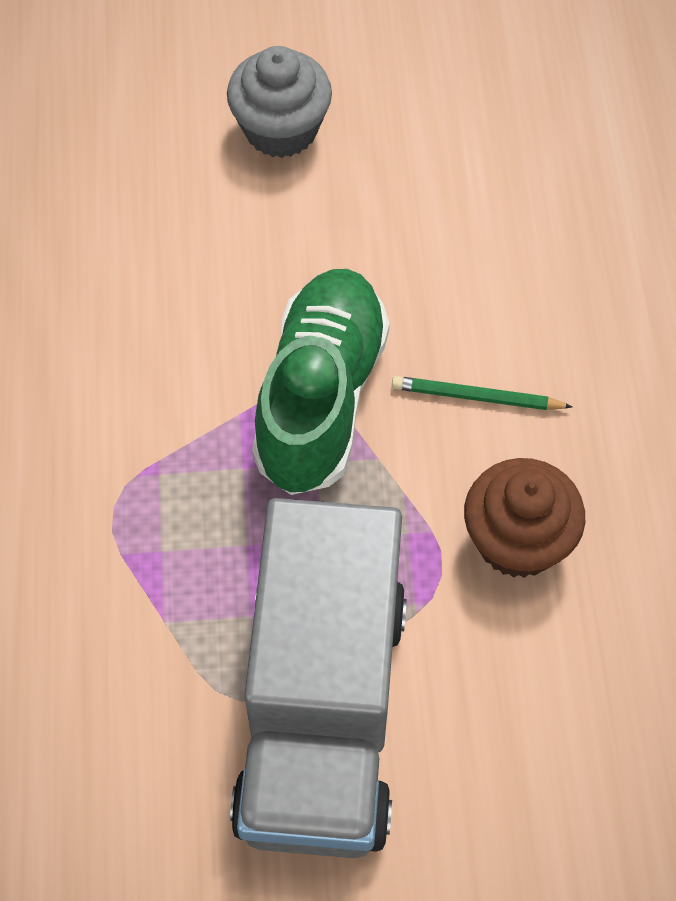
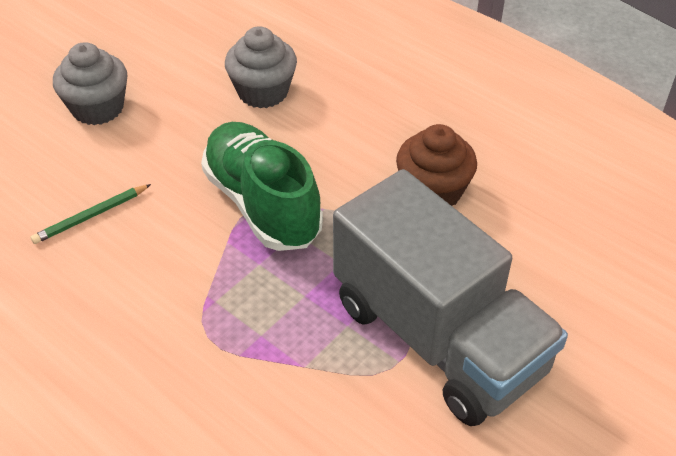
camera: 45 degrees left, 15 degrees down
(477, 245) = (263, 92): none -> grey cupcake
(477, 397) = (340, 150): green pencil -> green pencil (91, 216)

